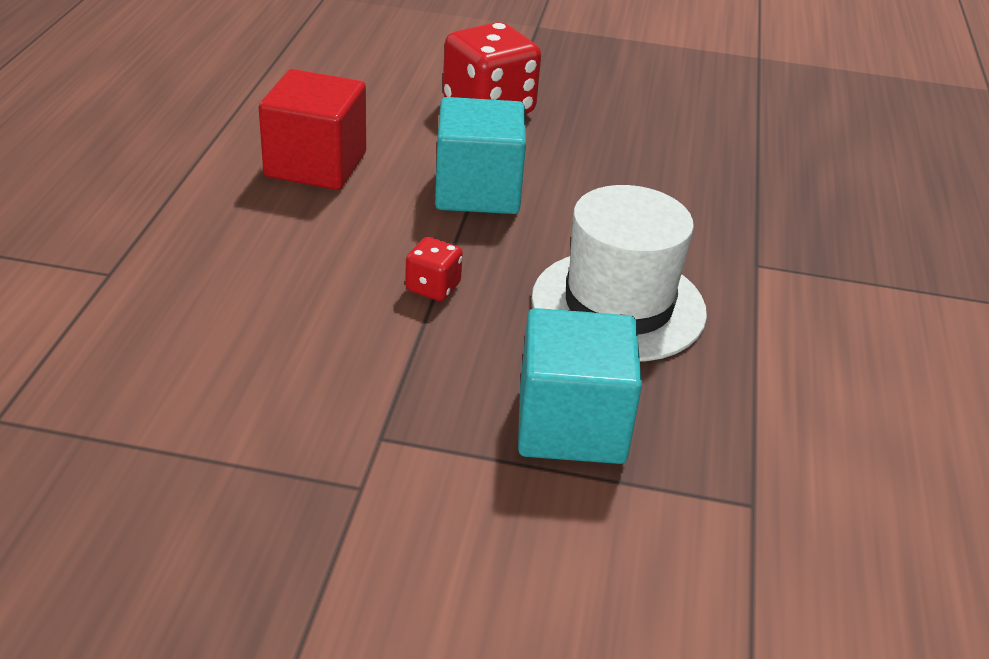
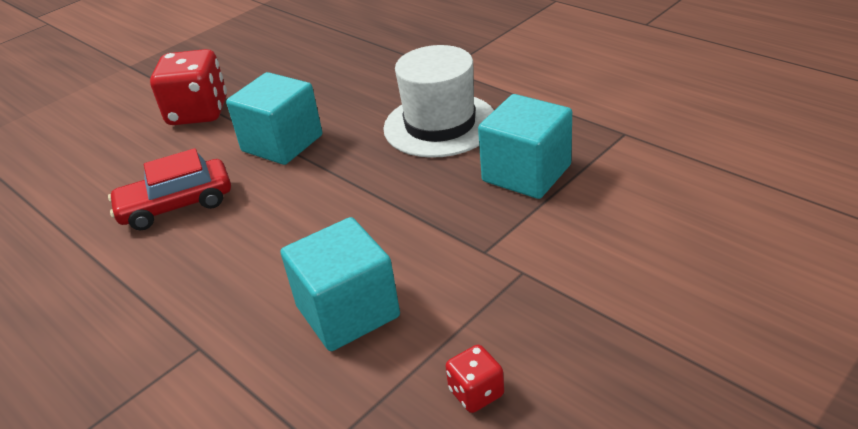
camera: 50 degrees left, 0 degrees up
(211, 358) = (348, 311): none -> turquoise cube
(316, 165) = (176, 205): red cube -> red car
(433, 287) = (362, 190): red dice -> red dice (476, 393)

